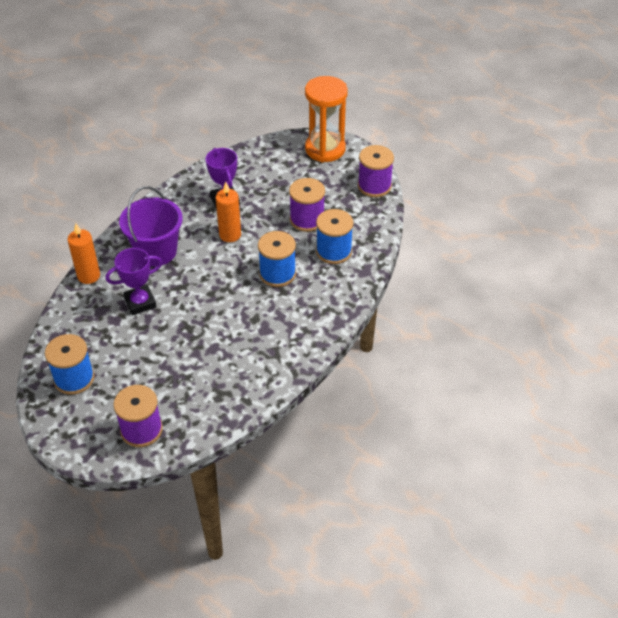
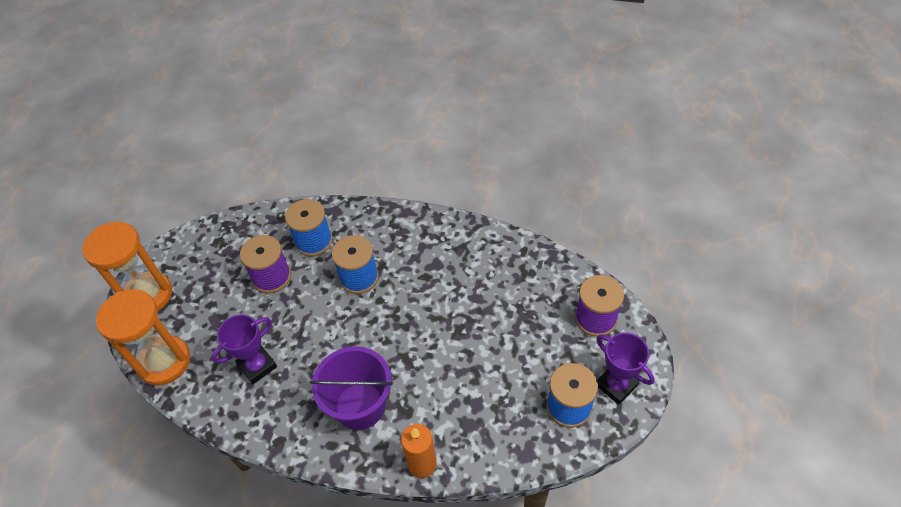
camera: 105 degrees left, 5 degrees up
(140, 302) = (442, 388): purple trophy -> purple trophy (616, 385)
(230, 235) = (313, 340): orange candle -> none
(257, 154) = (164, 362): none -> orange hourglass
(374, 186) = (206, 234): purple spool -> none

